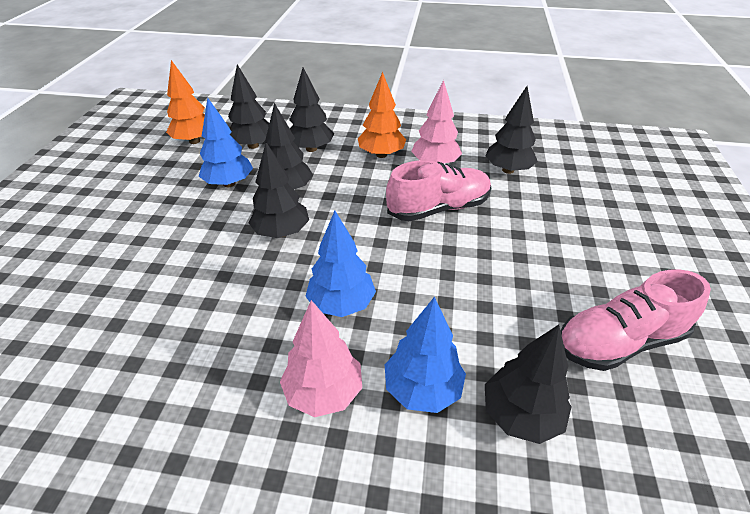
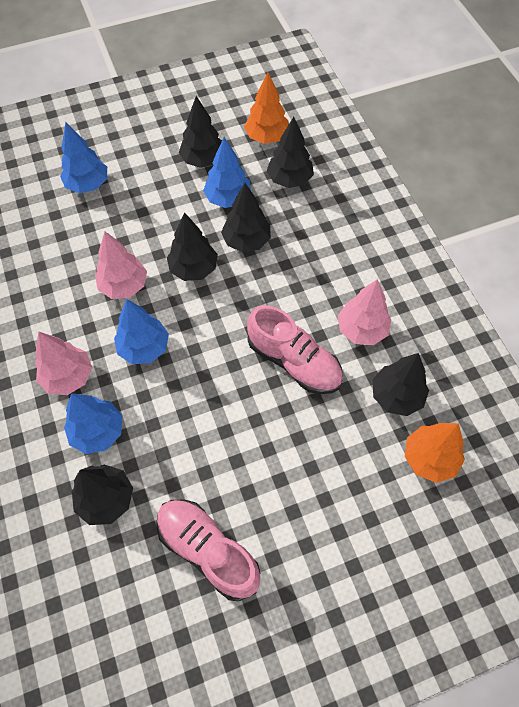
camera: 60 degrees right, 20 degrees up
(78, 273) = (88, 184): none -> blue tree
(247, 292) = (124, 286): none -> pink tree
(311, 149) = (315, 223): black tree -> black tree (203, 160)
(381, 154) = (345, 280): orange tree -> orange tree (429, 458)

